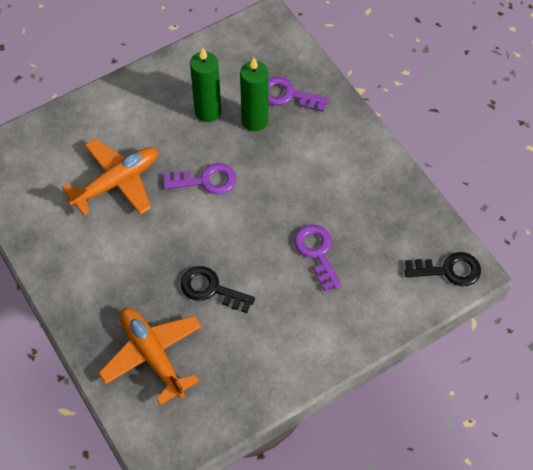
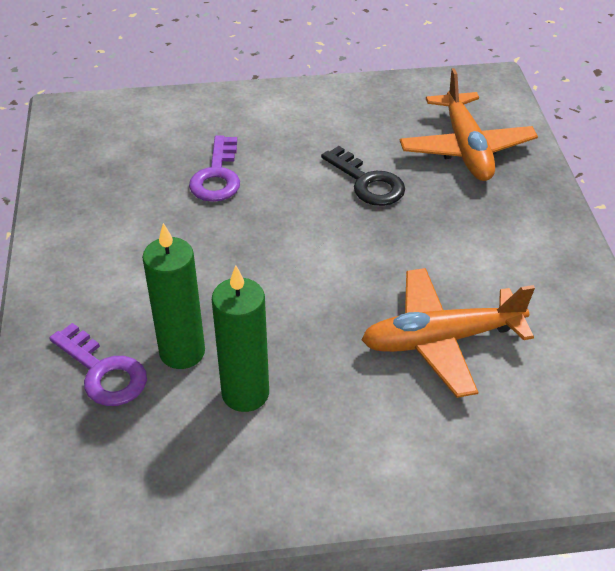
camera: 155 degrees left, 15 degrees down
(206, 180) = (306, 297): purple key -> none
(449, 270) = (87, 118): black key -> none

